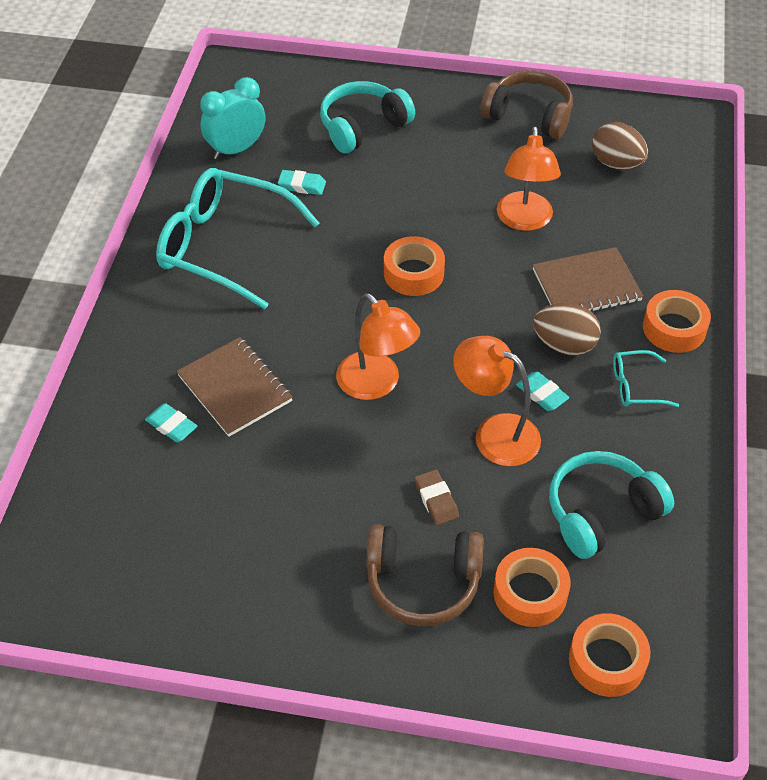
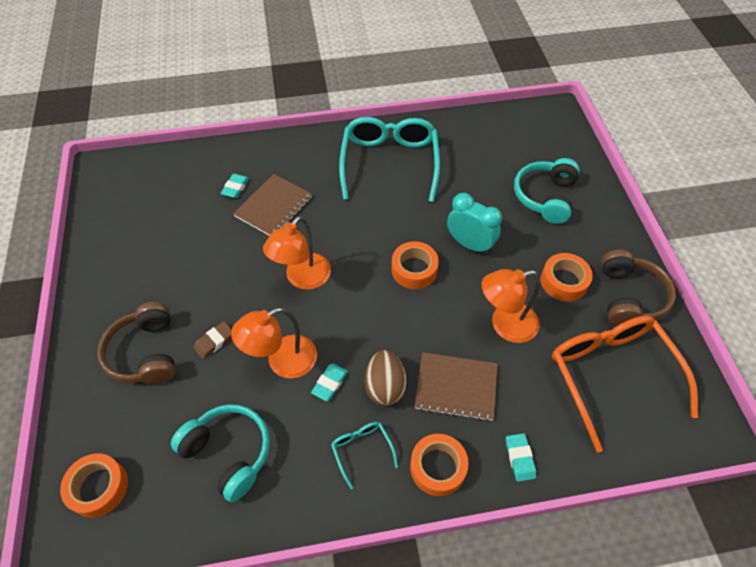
camera: 70 degrees right, 5 degrees up
(236, 149) = (480, 139): turquoise clock -> turquoise clock (469, 244)
(302, 185) = (466, 182): turquoise eraser -> turquoise eraser (519, 458)
(363, 127) = (545, 197): turquoise headphones -> turquoise headphones turned 105 degrees counterclockwise
(495, 433) = (282, 362): orange lamp -> orange lamp turned 135 degrees counterclockwise
(530, 593) = (148, 421): orange tape -> orange tape (563, 281)
(586, 285) = (456, 387): brown notebook -> brown notebook turned 45 degrees counterclockwise
(616, 164) = (612, 376): brown egg -> orange glasses

